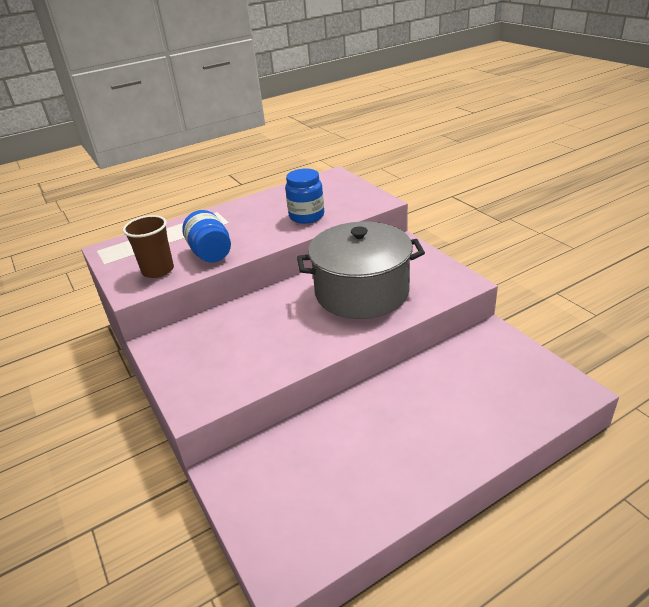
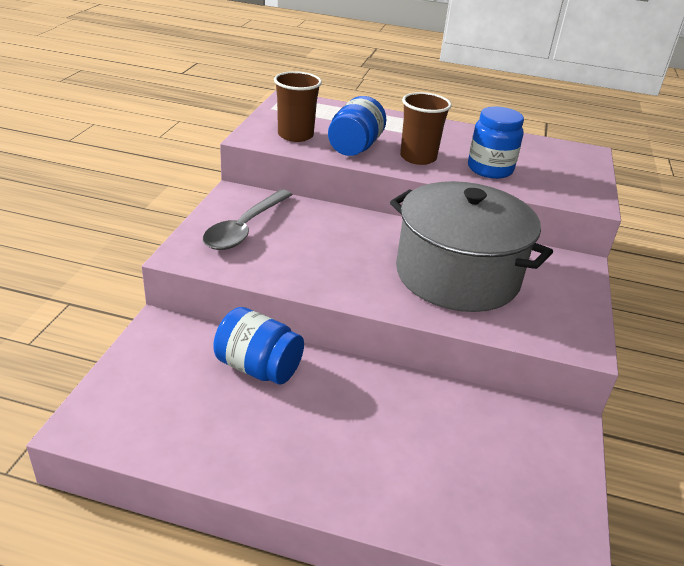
camera: 40 degrees right, 0 degrees up
(201, 359) = (244, 228): none -> grey spoon
(258, 235) = (418, 157): none -> brown cup
(321, 438) = (258, 367): none -> blue jar

